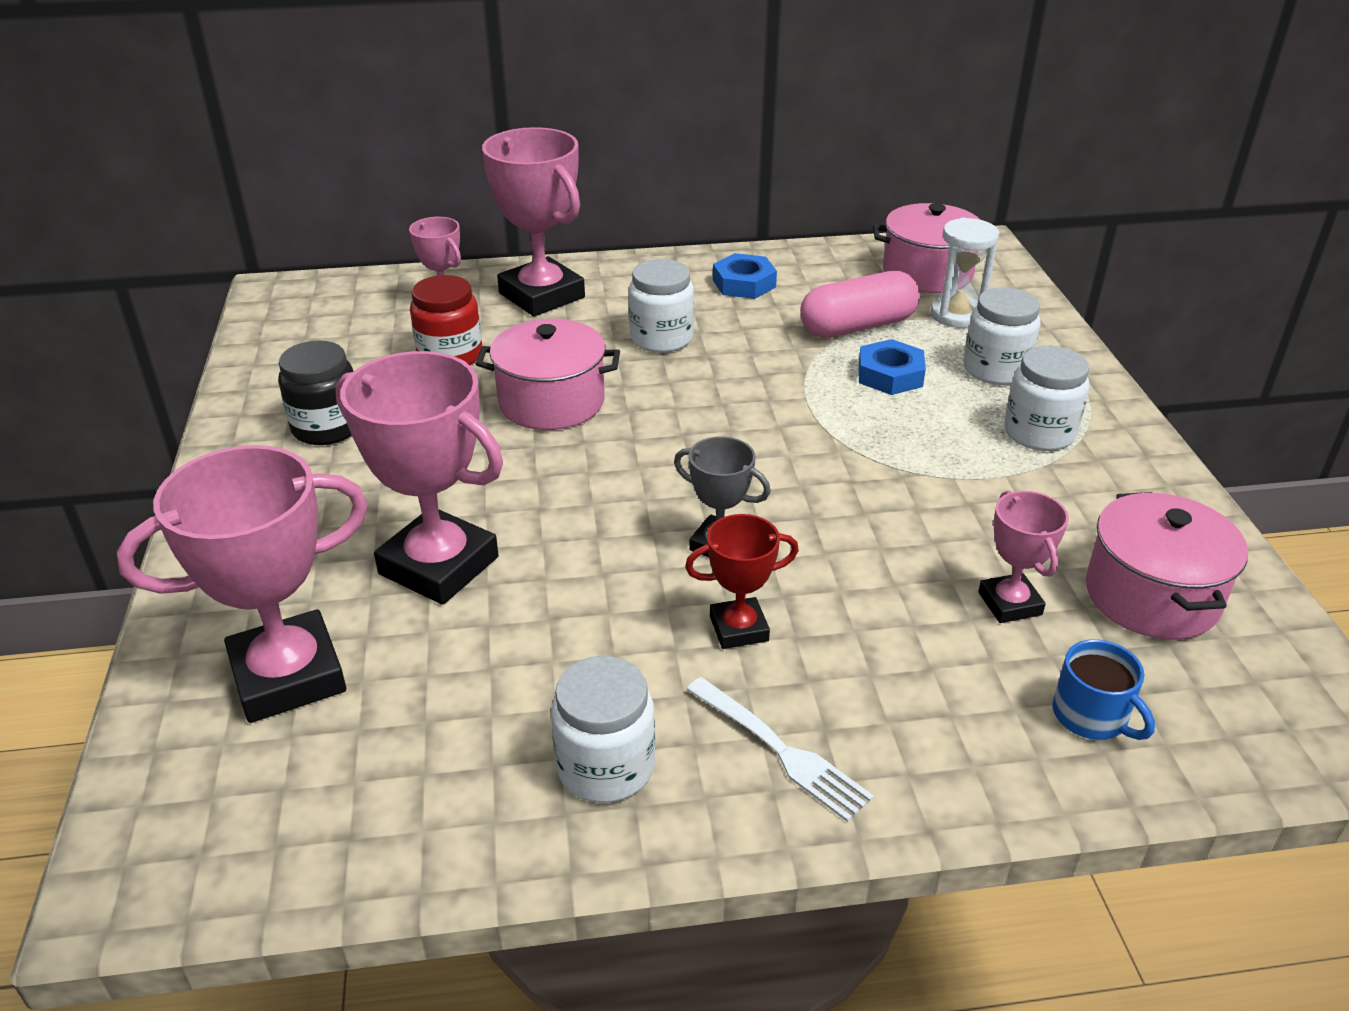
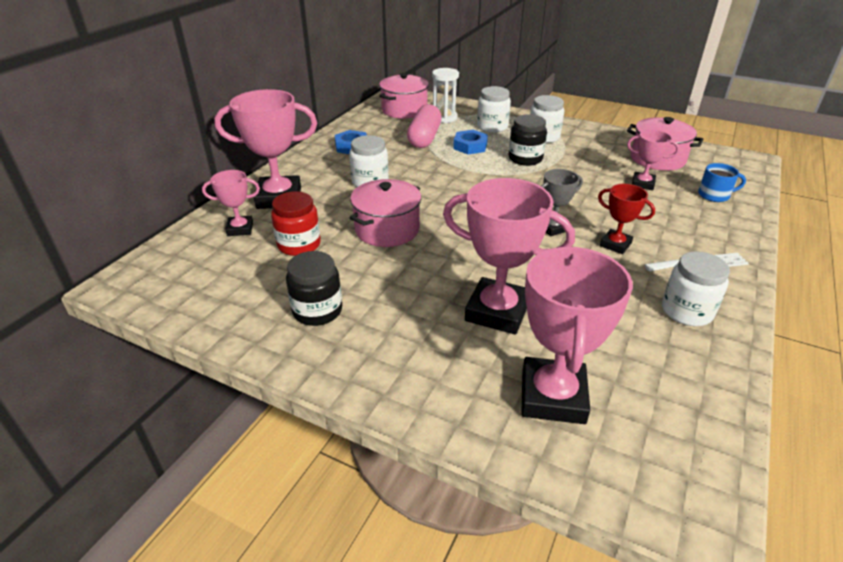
camera: 55 degrees left, 0 degrees up
(439, 565) = (497, 311): pink trophy -> pink trophy turned 45 degrees clockwise
(739, 628) = (615, 244): red trophy -> red trophy turned 75 degrees counterclockwise
(923, 442) = (525, 159): none -> black jar

